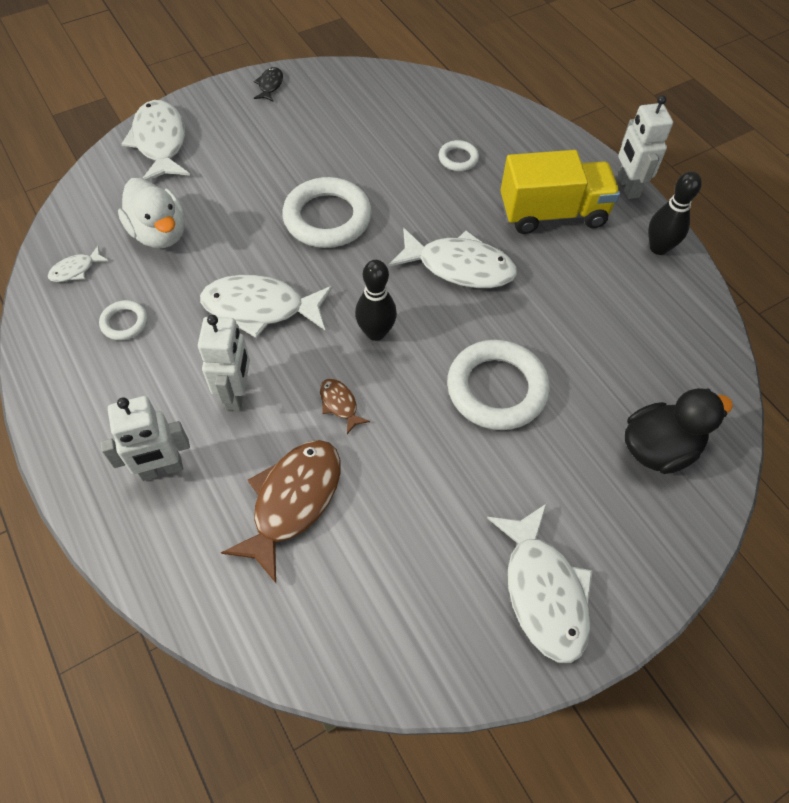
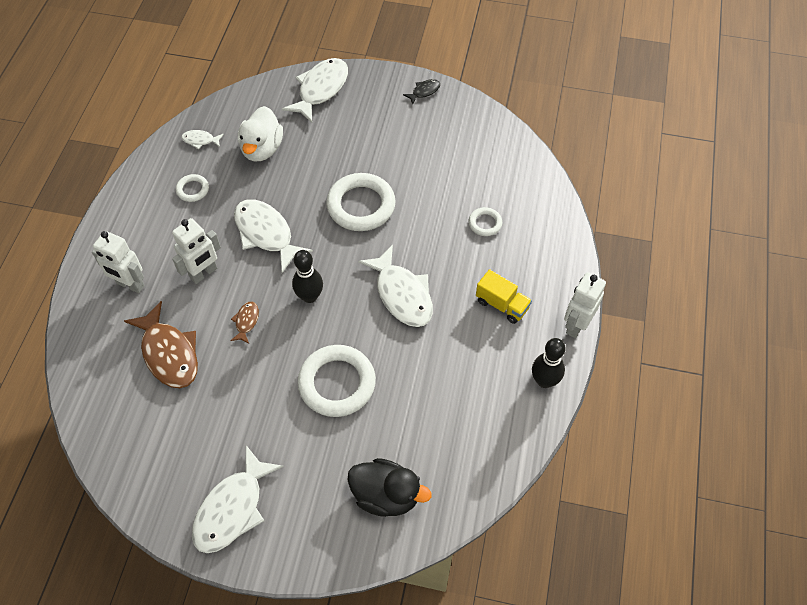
camera: 45 degrees right, 0 degrees up
(293, 501) = (169, 353): brown fish -> brown fish turned 75 degrees clockwise
(552, 213) = (502, 305): yellow truck -> yellow truck, size x0.59

